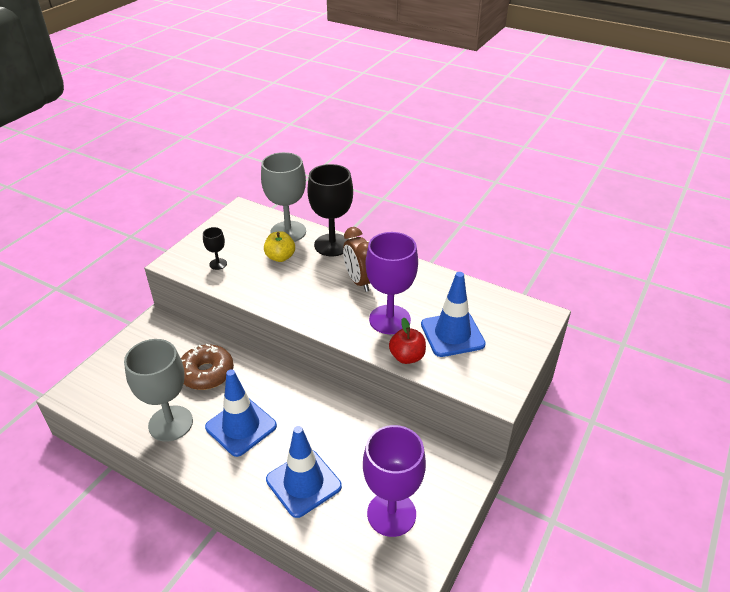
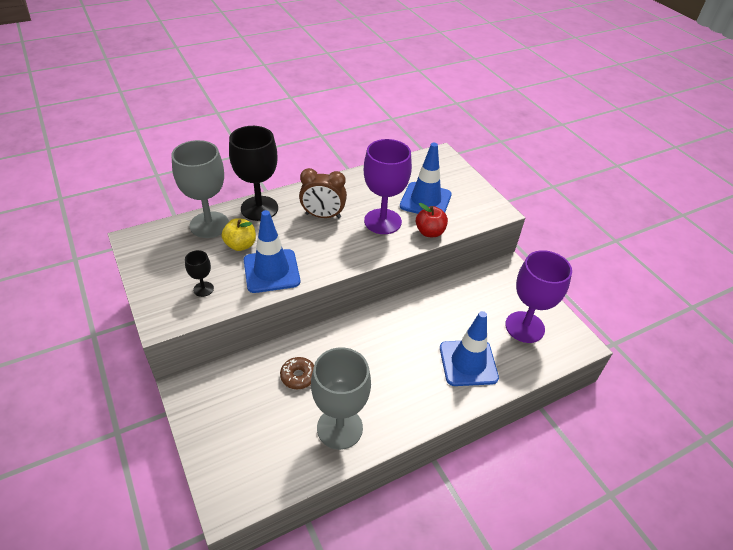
camera: 60 degrees left, 5 degrees up
(206, 373) = (298, 376): brown donut -> brown donut, size x0.62
(241, 426) = (382, 378): blue traffic cone -> blue traffic cone (271, 271)

